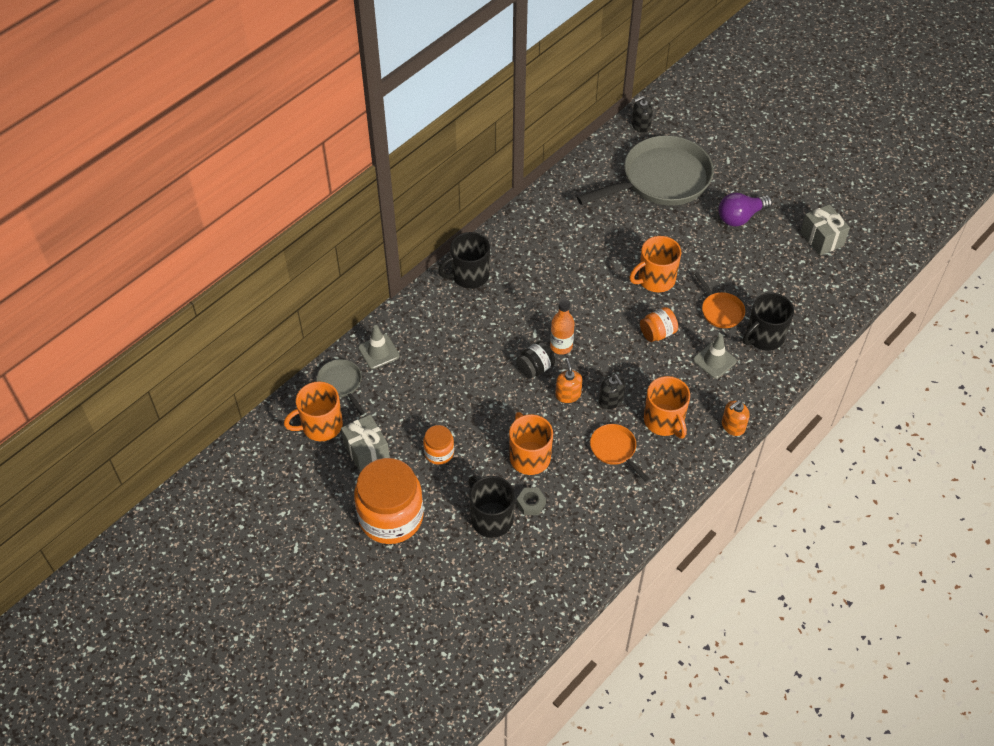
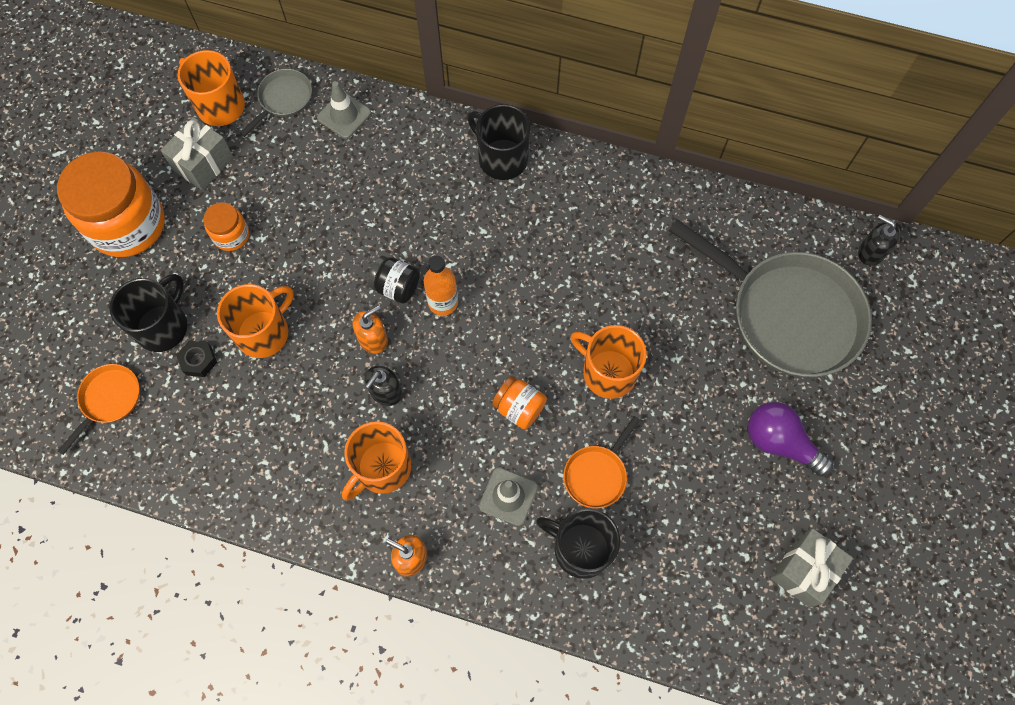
camera: 65 degrees right, 15 degrees up
(531, 504) = (198, 361): grey nut -> black nut
(615, 450) = (313, 425): orange pan -> orange pan (108, 400)

